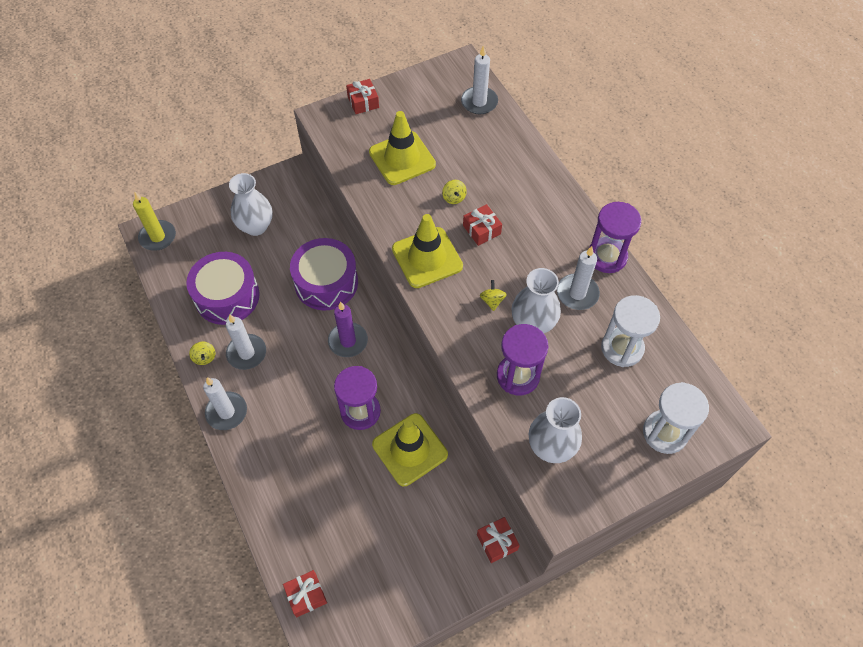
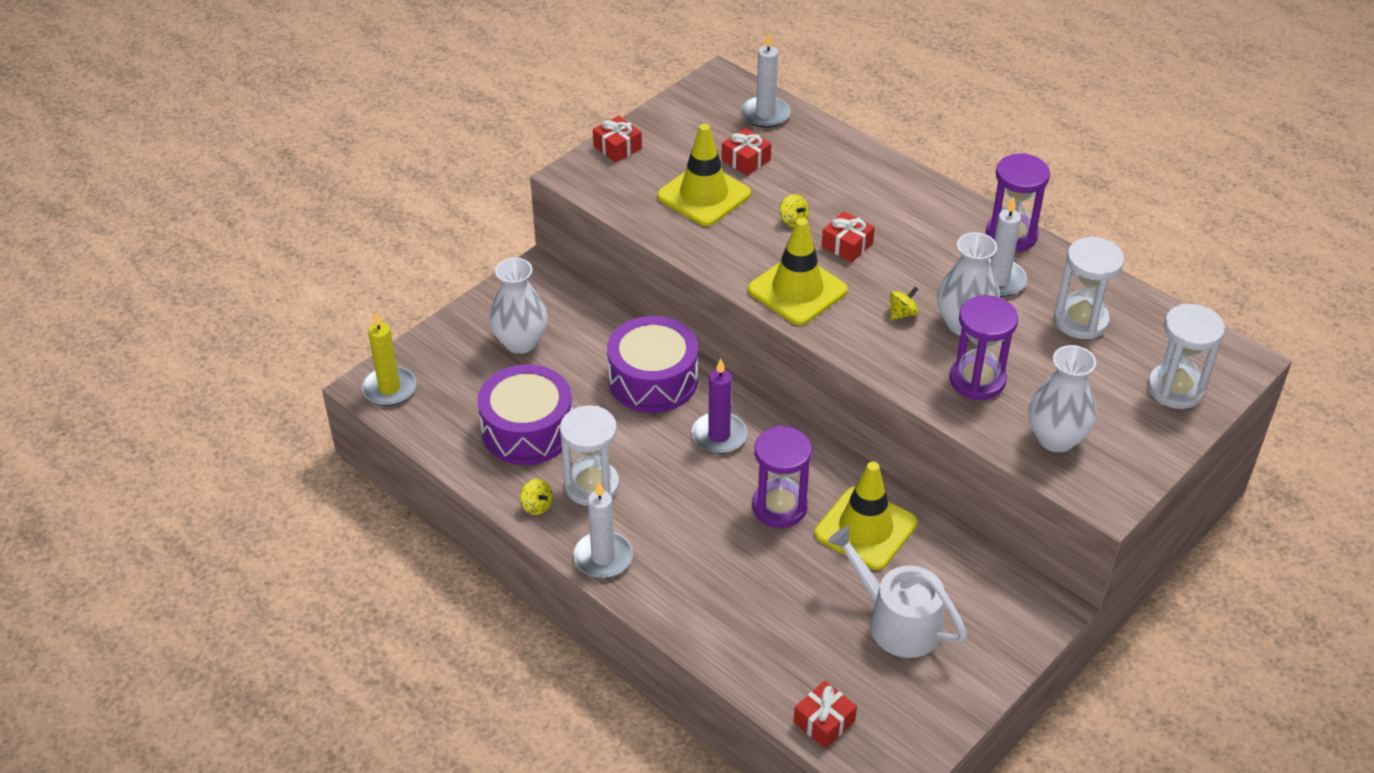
camera: 20 degrees left, 15 degrees down
(246, 353) = (591, 485): white candle -> white hourglass
(394, 533) = (897, 622): none -> white watering can
(492, 301) = (902, 313): yellow spinning top -> yellow spinning top turned 75 degrees clockwise
(497, 542) = (1027, 593): red gift -> red gift (746, 160)

